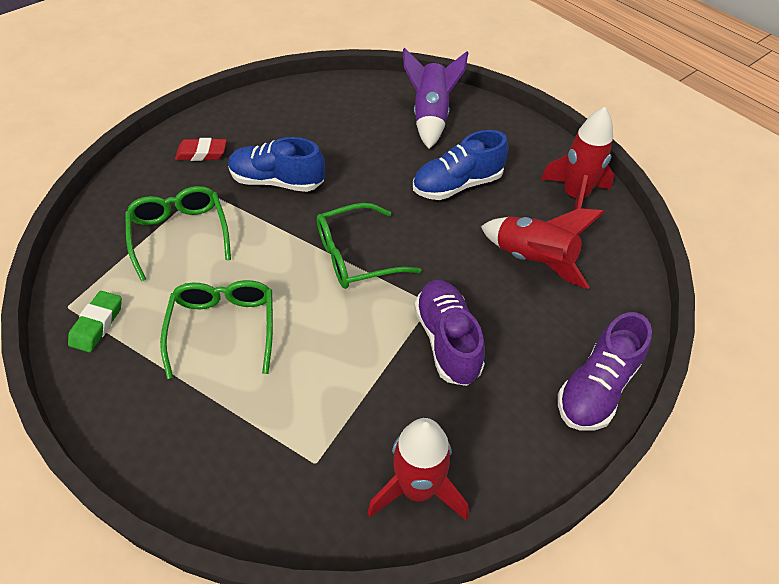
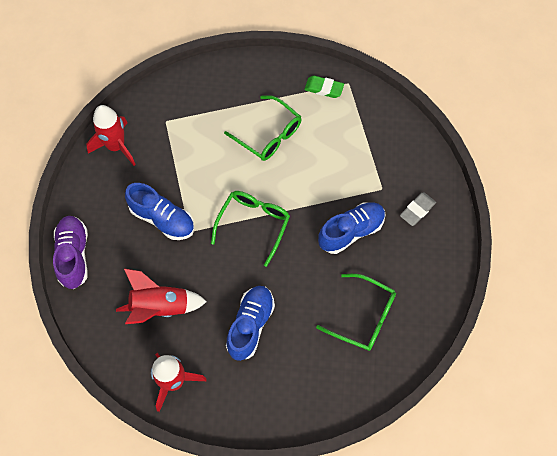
camera: 135 degrees right, 15 degrees up
(97, 324) = (324, 88): green eraser -> green eraser turned 45 degrees counterclockwise
(180, 234) = (353, 156): green glasses -> green glasses (364, 317)
(202, 153) = (417, 210): red eraser -> grey eraser
(431, 117) = (326, 373): purple rocket -> none
(447, 340) = (162, 218): purple shoe -> blue shoe

